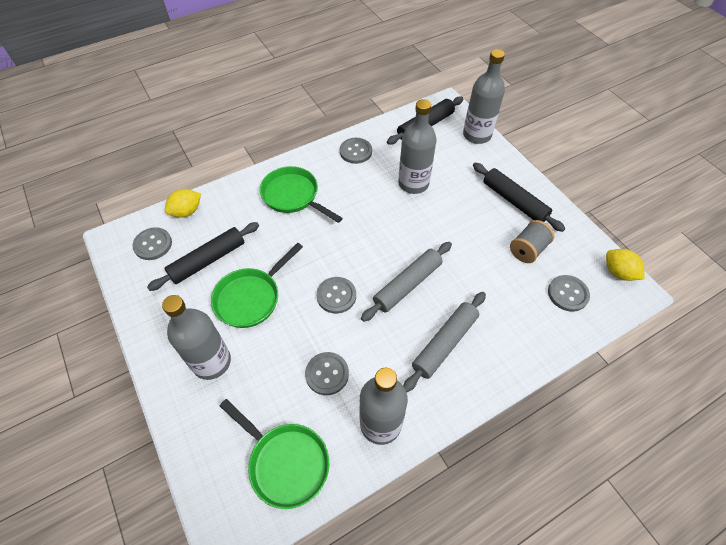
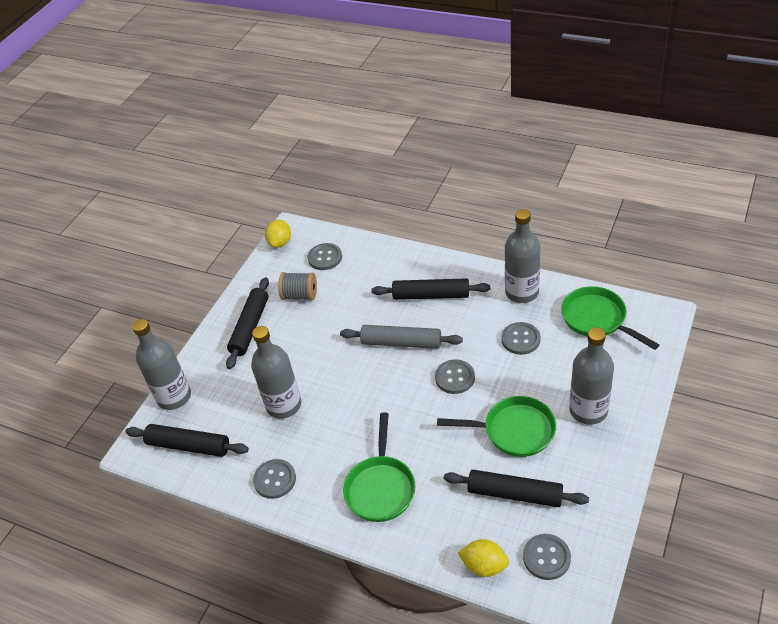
camera: 120 degrees left, 10 degrees down
(285, 462) = (597, 319): green pan -> green pan turned 45 degrees counterclockwise
(445, 344) = (431, 295): grey rolling pin -> black rolling pin

